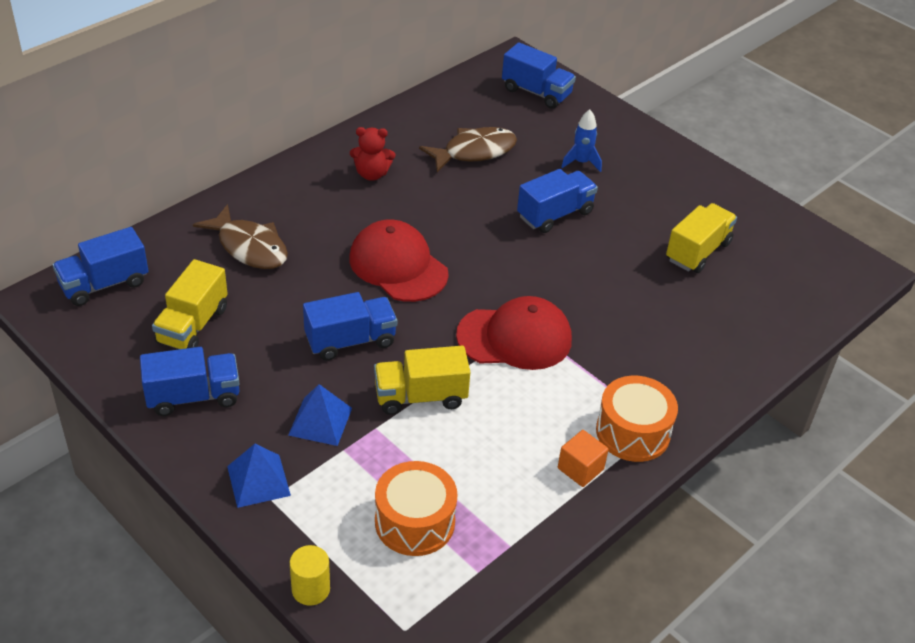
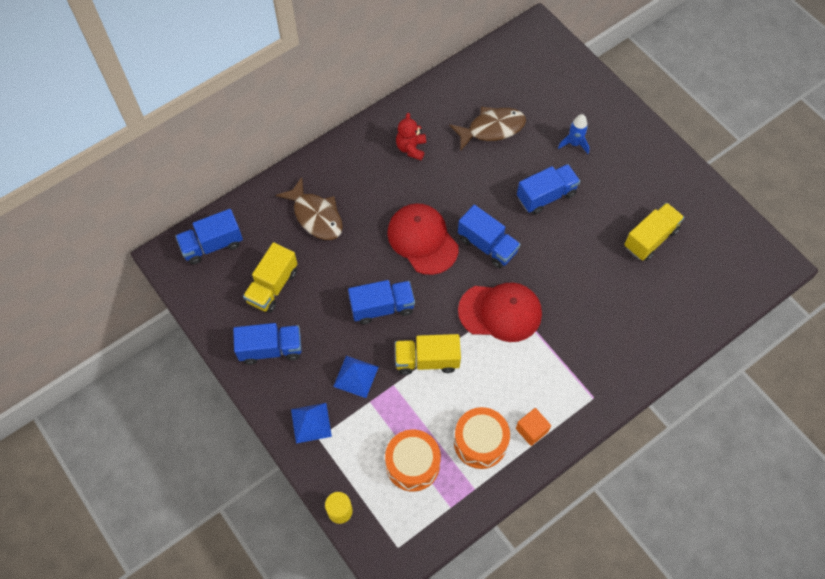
camera: 10 degrees right, 20 degrees up
(372, 174) = (411, 148): red teddy bear -> red teddy bear turned 90 degrees clockwise
(536, 92) = (549, 67): blue truck -> blue truck (487, 245)
(633, 432) = (573, 402): orange drum -> orange drum (480, 442)

